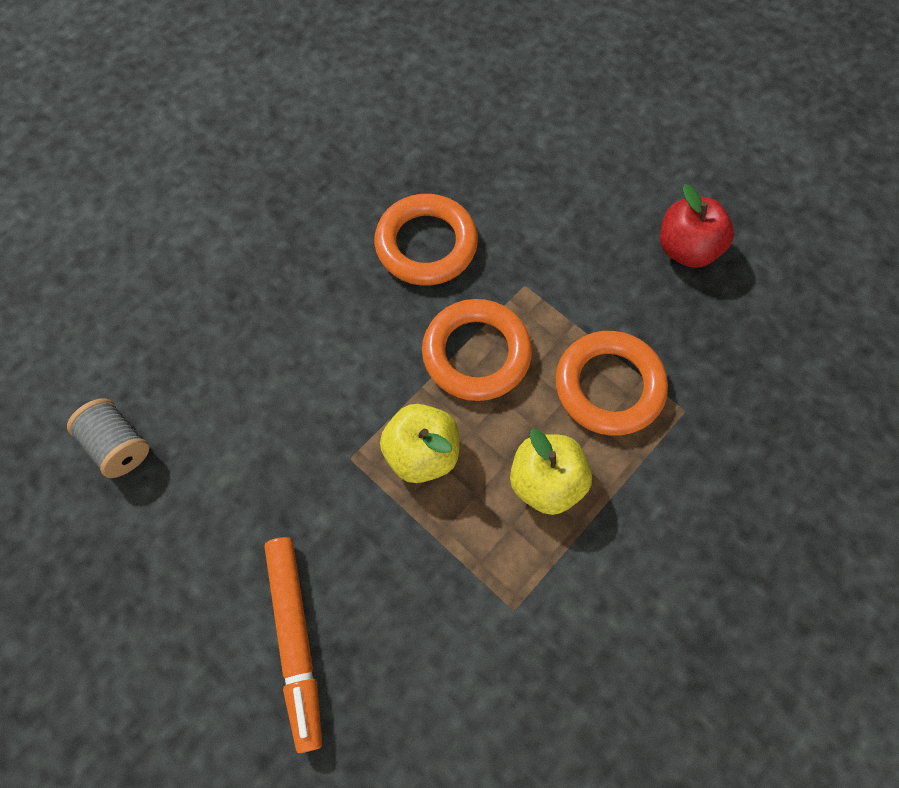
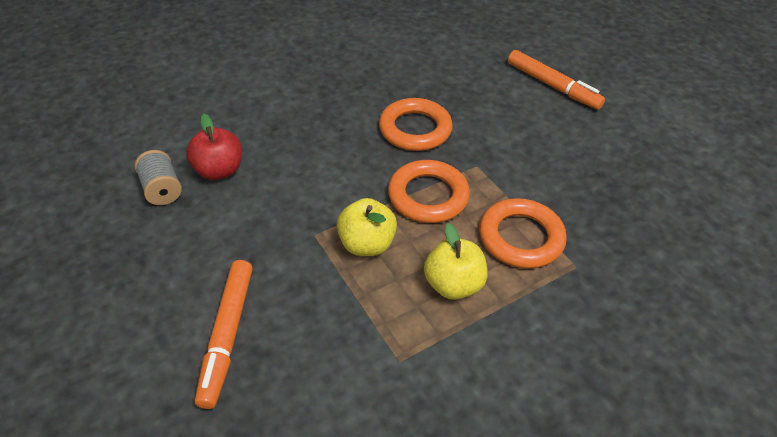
camera: 15 degrees right, 20 degrees down
(588, 115) = (552, 86): none -> orange marker
(686, 249) = (604, 171): red apple -> red apple (219, 171)

